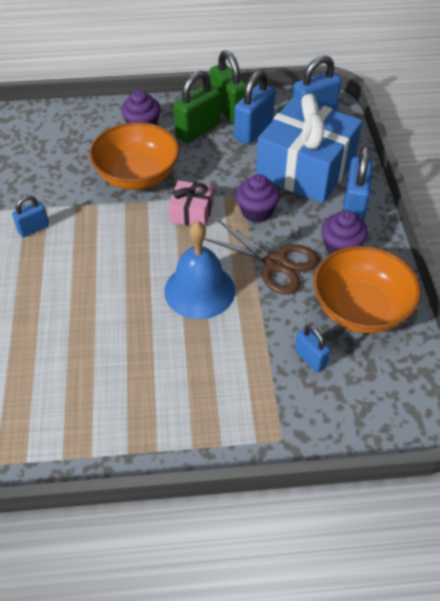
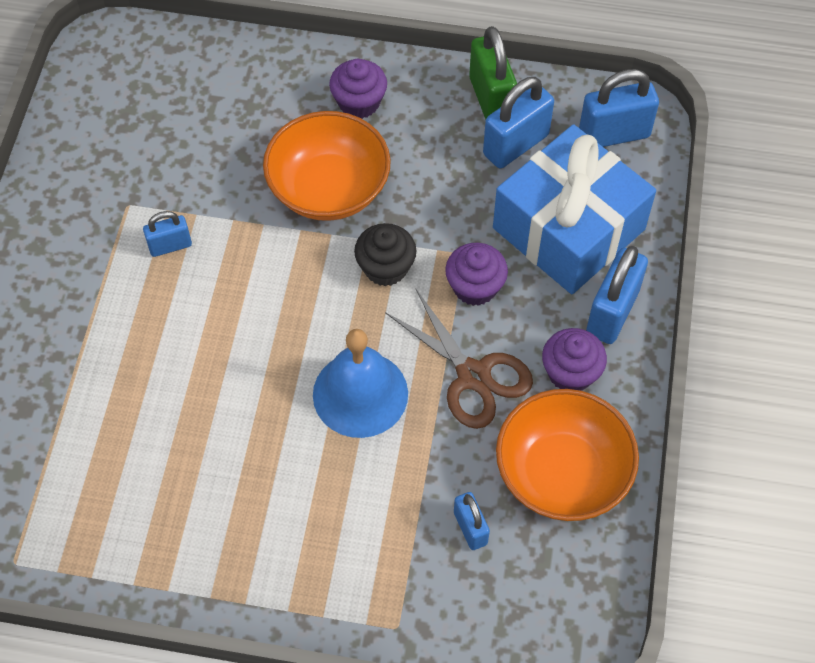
camera: 15 degrees right, 10 degrees up
(191, 212) = (385, 267): pink gift -> black cupcake
(197, 130) = (435, 127): green padlock -> none

